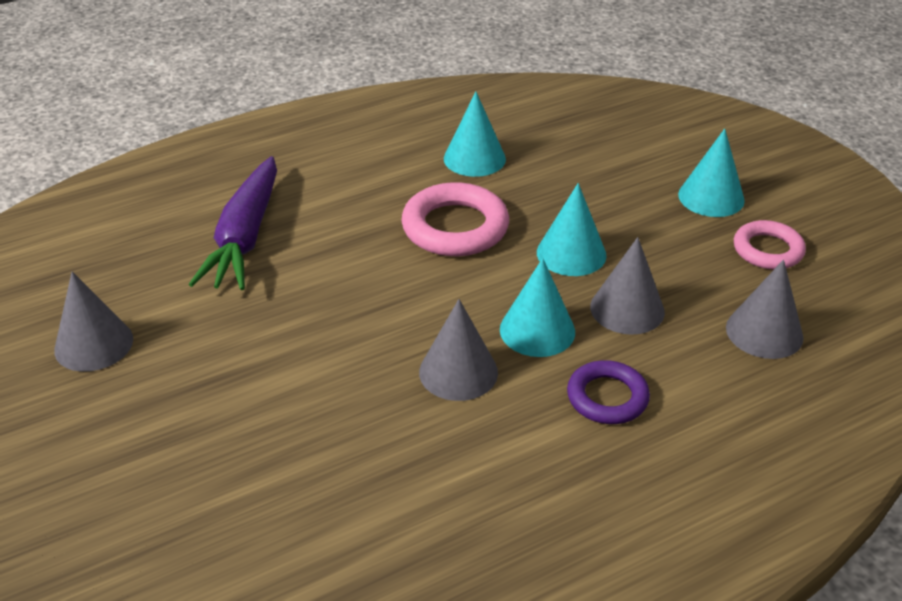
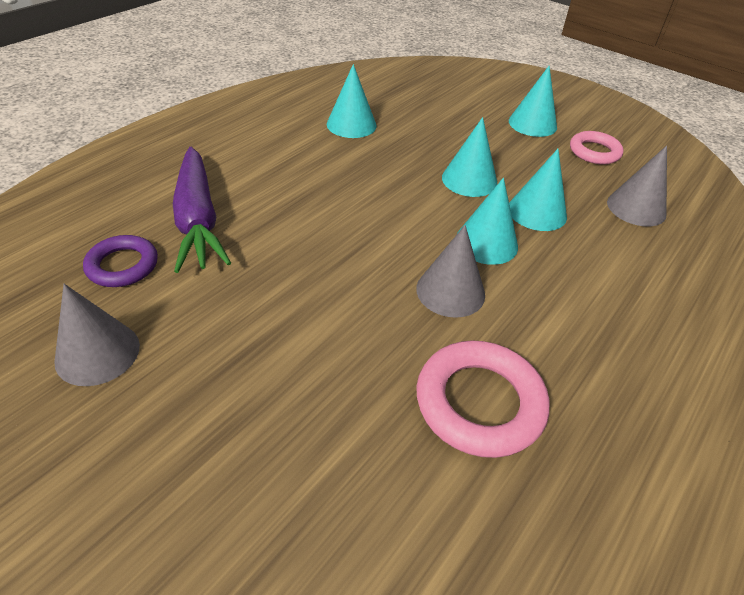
camera: 25 degrees left, 5 degrees up
(455, 227) = (371, 177): pink ring -> pink ring (479, 403)
(607, 397) = (573, 282): purple ring -> purple ring (122, 265)
(627, 309) = (537, 212): grey cone -> turquoise cone

